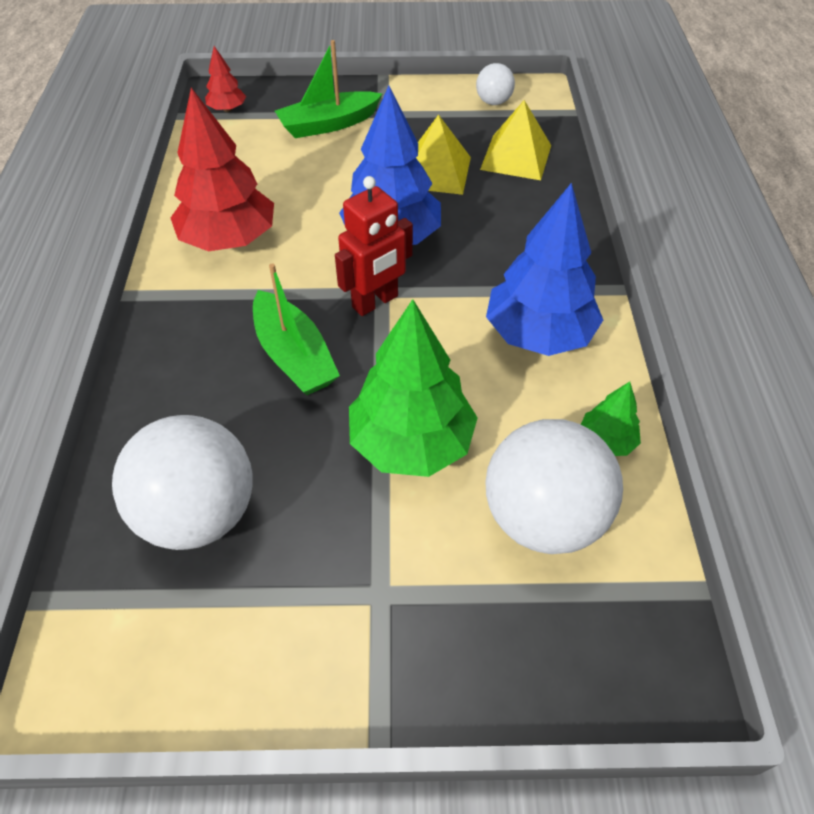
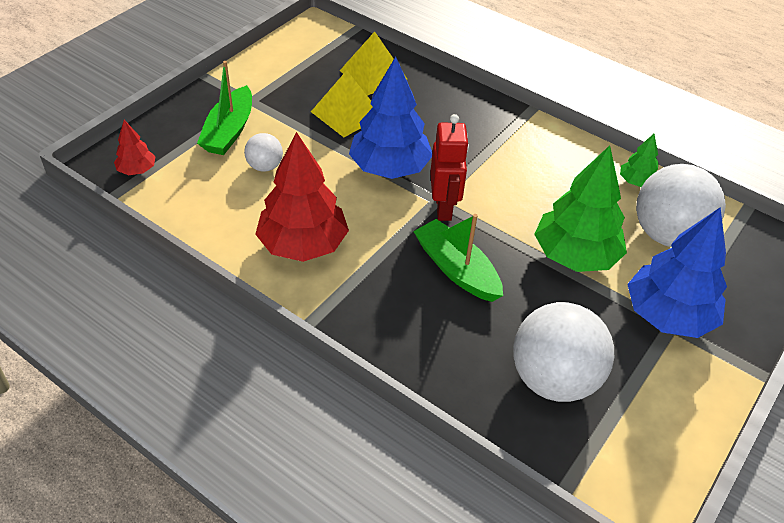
camera: 55 degrees left, 5 degrees down
(294, 356) = (456, 269): green boat -> green boat turned 135 degrees counterclockwise
(493, 102) = (304, 49): white ball -> white ball (265, 166)
(539, 334) = (538, 158): blue tree -> blue tree (668, 315)

